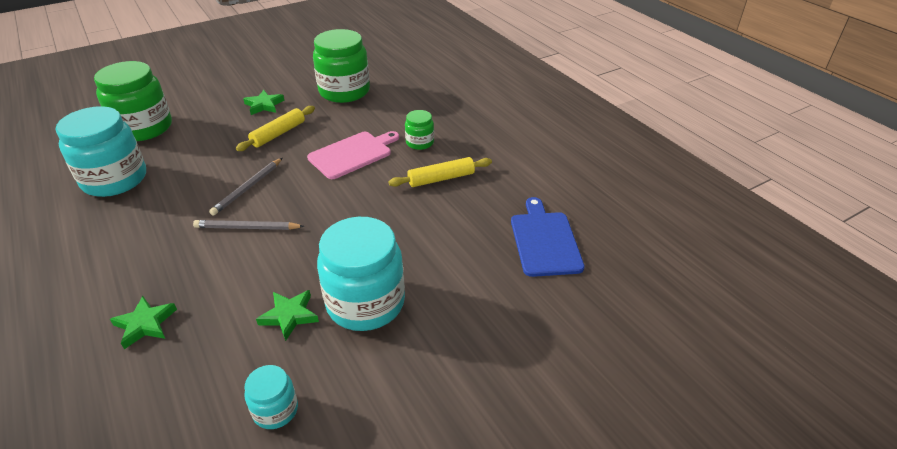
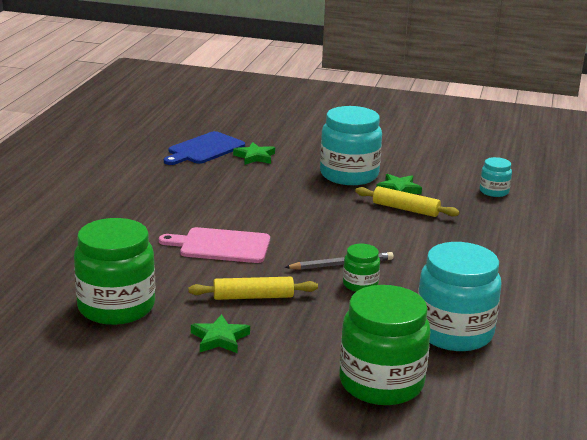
camera: 135 degrees left, 15 degrees down
(145, 324) = (490, 223): green star -> green star (255, 157)
(247, 228) = (374, 239): grey pencil -> none
(275, 410) = (443, 167): turquoise jar -> turquoise jar (494, 191)
(420, 142) = (155, 226): green jar -> green jar (360, 284)
(441, 179) = (193, 199): yellow rolling pin -> yellow rolling pin (405, 209)

